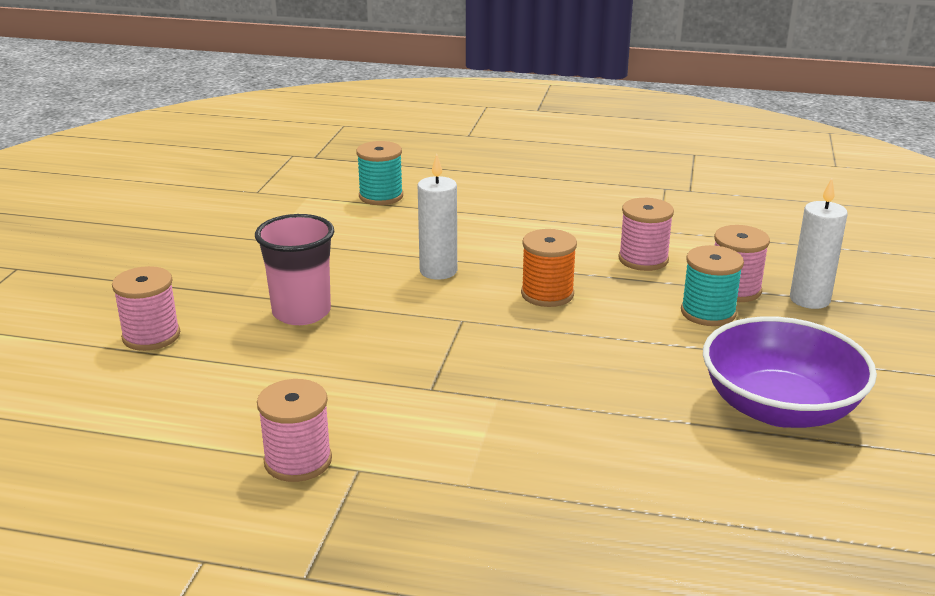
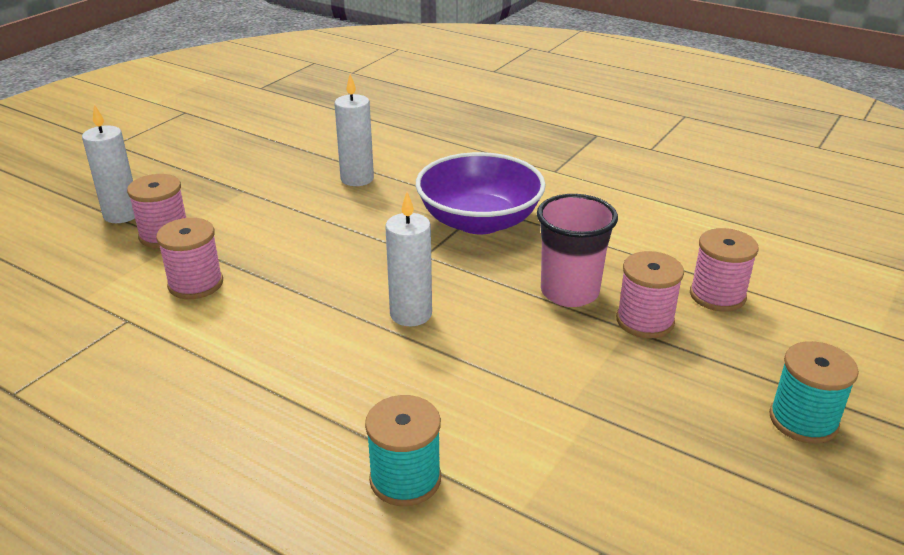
camera: 160 degrees left, 5 degrees up
(298, 461) = (592, 181): pink spool -> pink spool (645, 321)
(547, 294) = (328, 264): orange spool -> none
(619, 395) = (357, 179): none -> white candle
(708, 312) = (217, 220): turquoise spool -> turquoise spool (803, 420)
(779, 408) = (266, 155): purple bowl -> purple bowl (479, 221)

